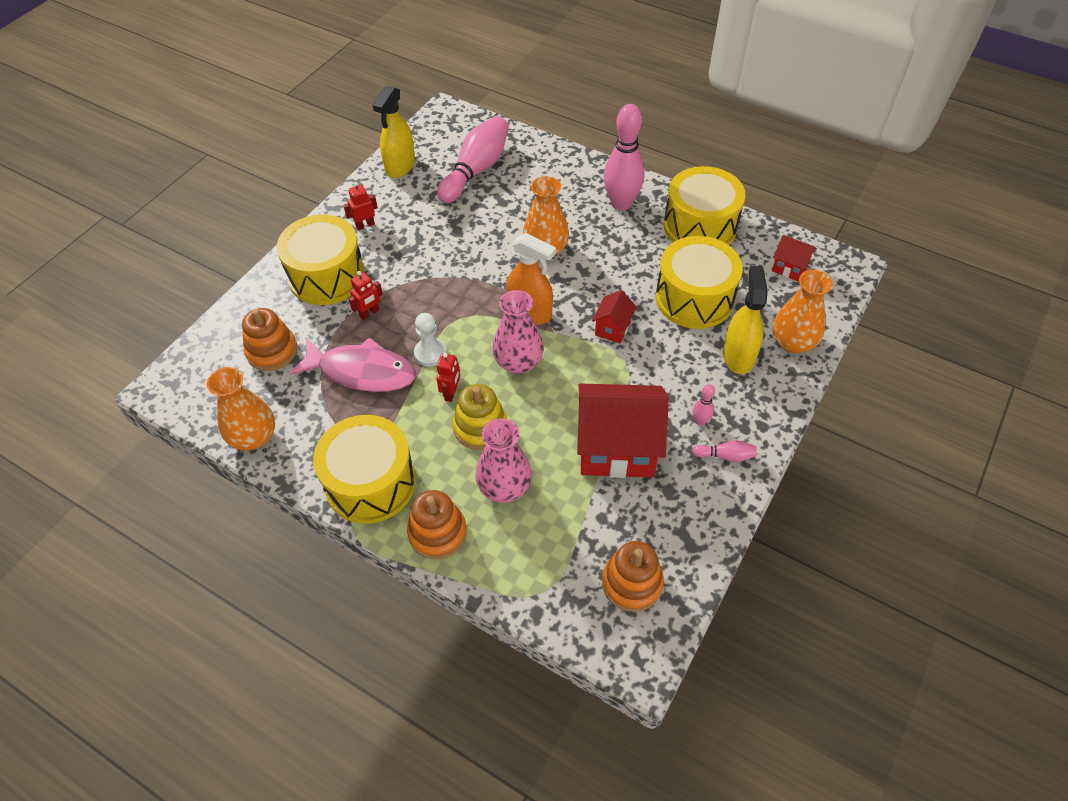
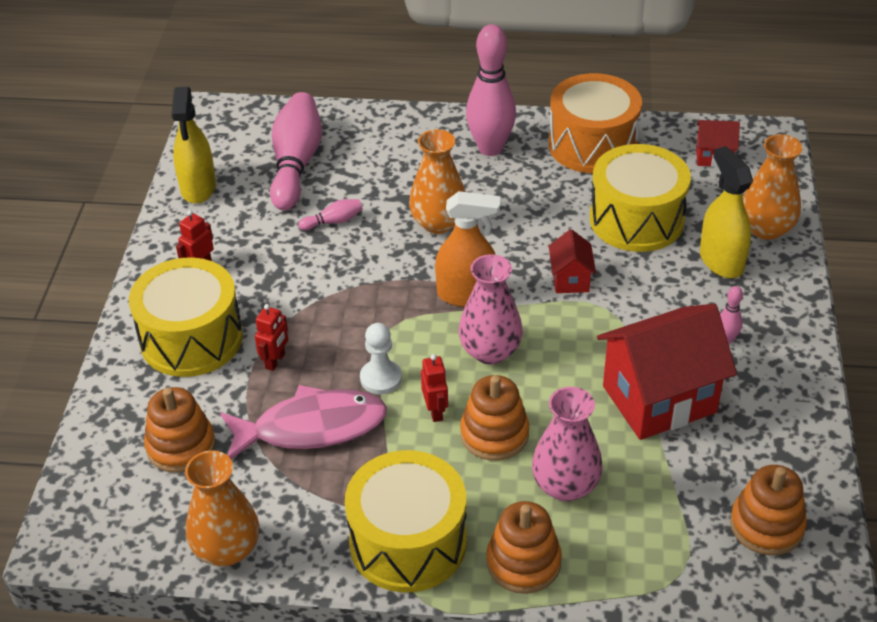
camera: 25 degrees left, 10 degrees down
(480, 427) = (494, 434): yellow stacking toy -> orange stacking toy
(700, 226) = (592, 145): yellow drum -> orange drum
(725, 456) = (775, 363): pink bowling pin -> pink bowling pin (333, 221)

